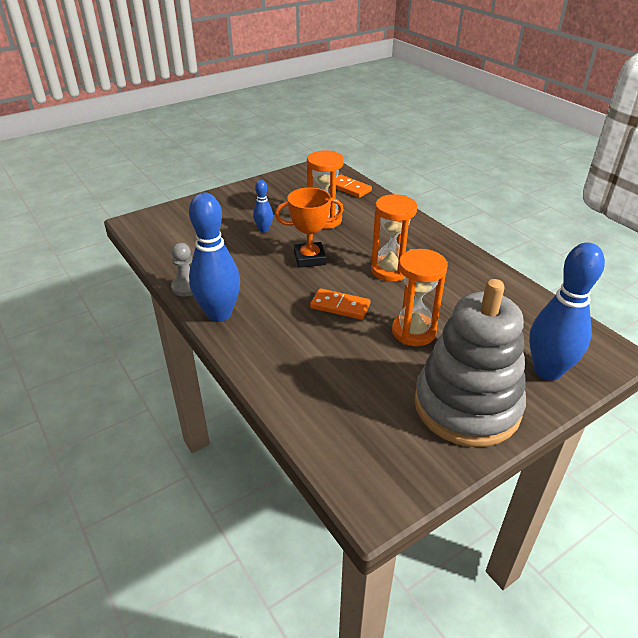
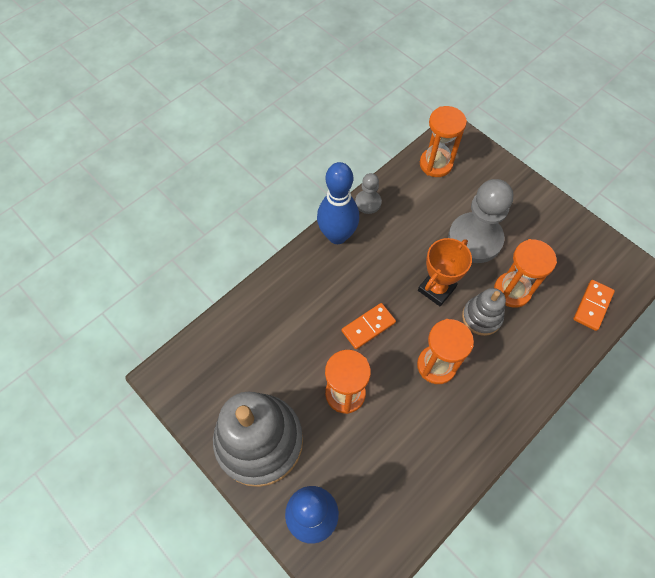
camera: 80 degrees right, 25 degrees up
(165, 237) = (436, 164): none -> orange hourglass
(264, 230) = (475, 239): blue bowling pin -> grey pawn
(309, 258) = (436, 289): orange trophy -> orange trophy turned 60 degrees clockwise
(340, 306) = (368, 326): orange domino -> orange domino turned 45 degrees clockwise
(346, 239) = (481, 317): none -> grey stacking toy

